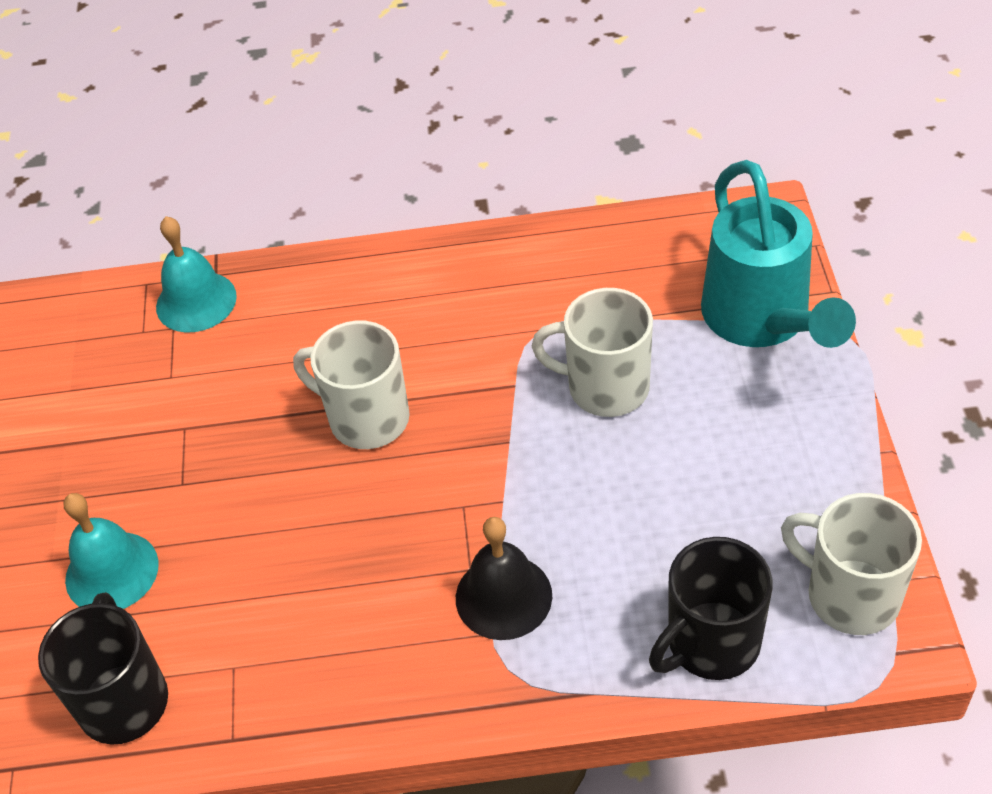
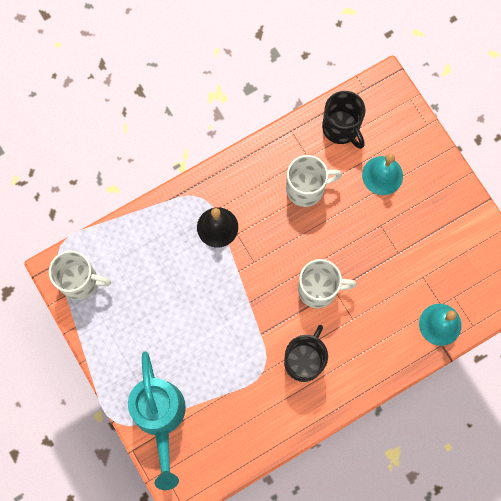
camera: 150 degrees right, 25 degrees up
(605, 387) = (218, 348): white mug -> white mug (306, 189)
(711, 643) = (128, 239): black mug -> black mug (304, 360)
(762, 320) = (160, 417): turquoise watering can -> turquoise watering can turned 150 degrees counterclockwise

